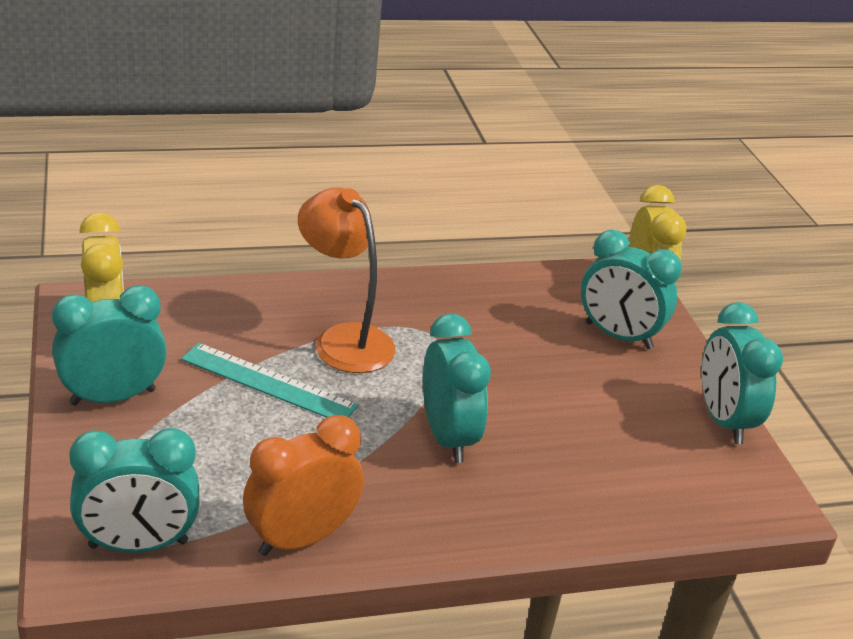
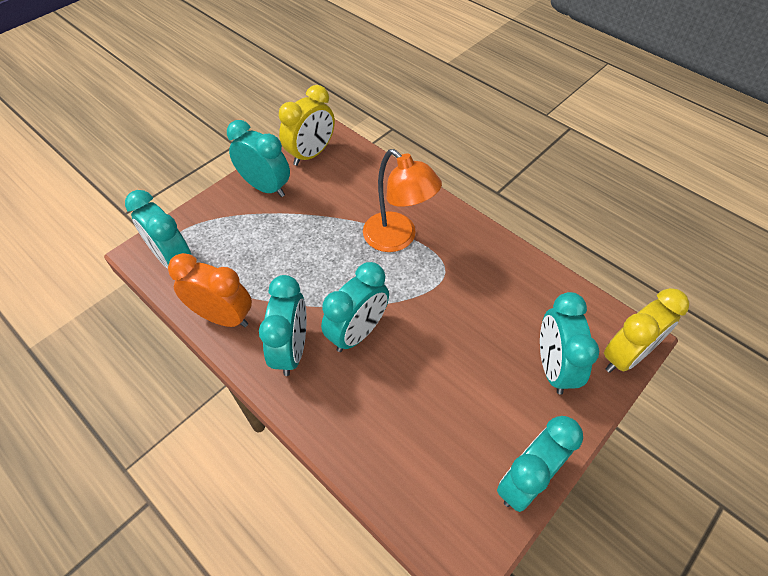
camera: 60 degrees right, 20 degrees up
(268, 383) = (329, 232): turquoise ruler -> none
(344, 339) = (397, 239): orange lamp -> orange lamp turned 120 degrees clockwise
(419, 501) = (291, 350): none -> turquoise clock

